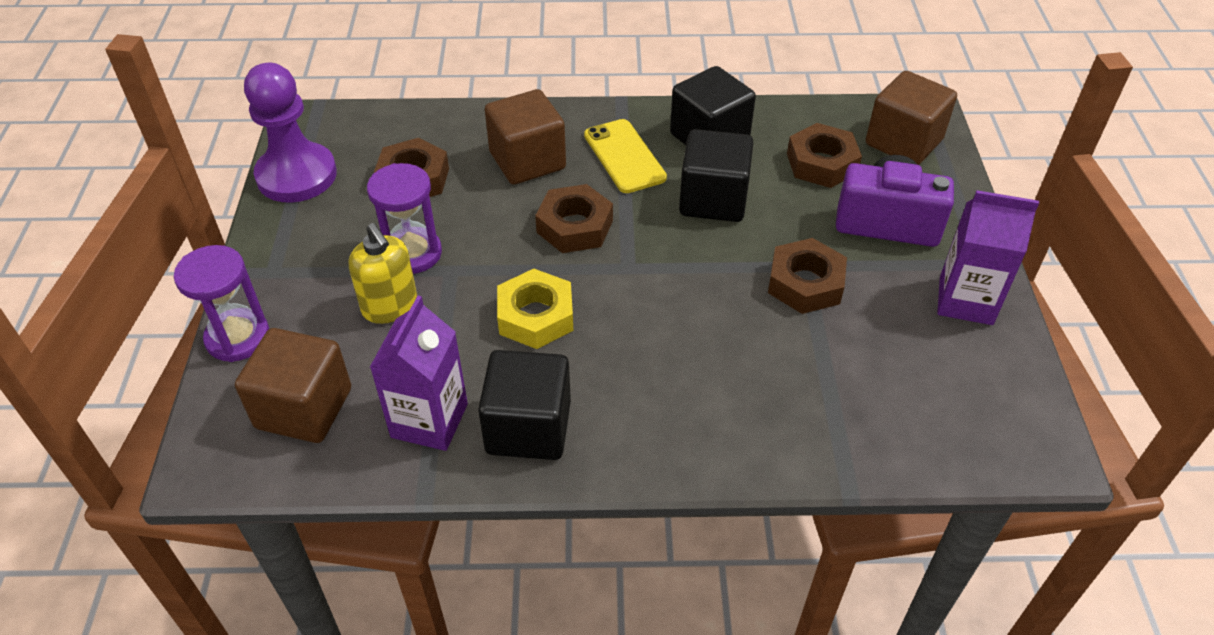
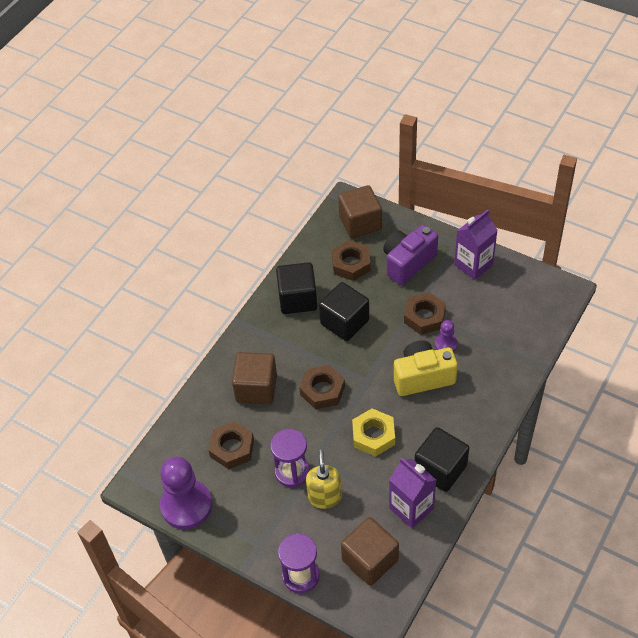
camera: 55 degrees left, 5 degrees up
(390, 306) = (324, 497): yellow soap dispenser -> yellow soap dispenser turned 90 degrees counterclockwise
(624, 156) = (285, 343): yellow phone -> none
(689, 330) = (423, 377): none -> yellow camera
(777, 332) = (446, 344): none -> purple pawn

